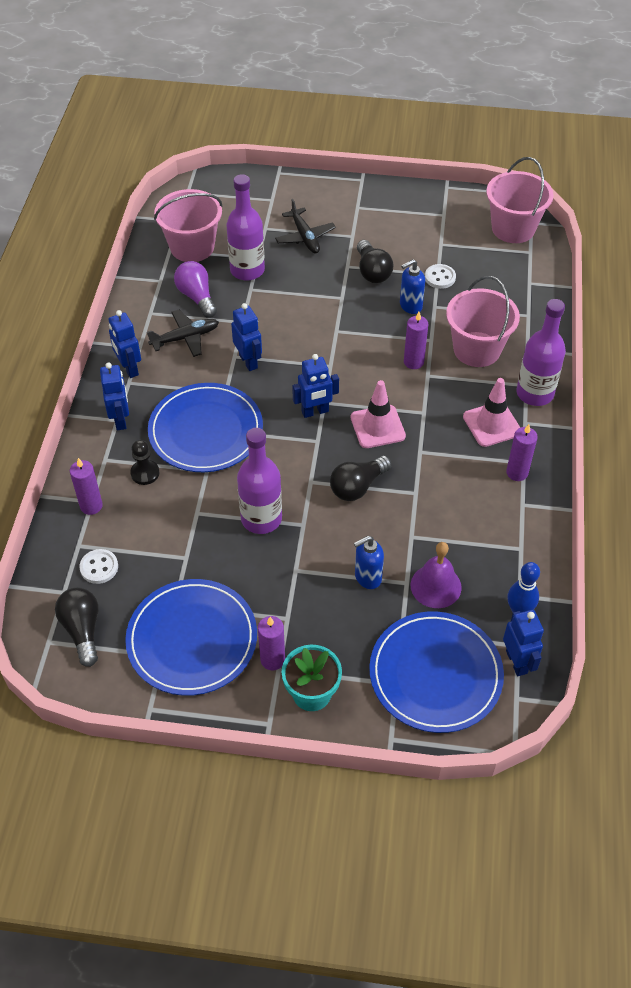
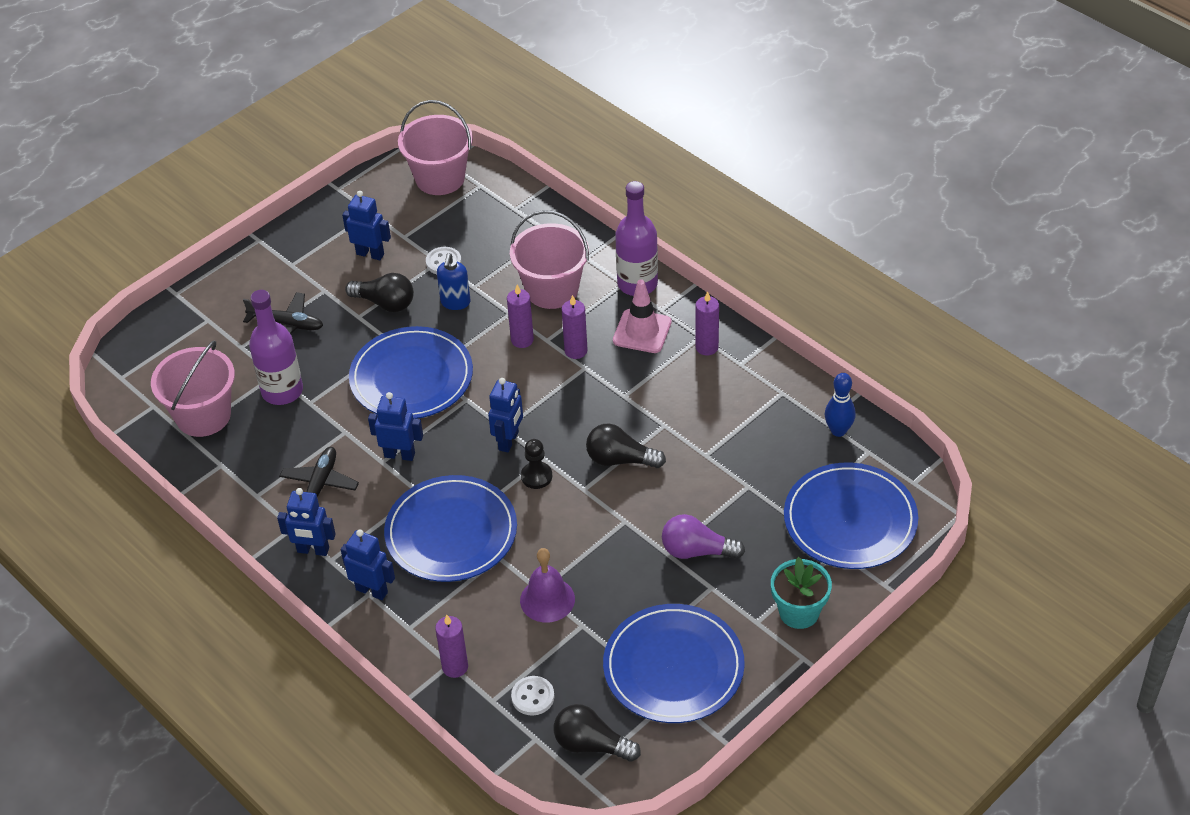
camera: 50 degrees left, 5 degrees down
(145, 473) = (456, 605): black pawn -> black pawn (536, 476)
(197, 297) = (275, 448): purple light bulb -> purple light bulb (697, 551)
(261, 518) = (591, 547): purple bottle -> none
(272, 659) = (743, 621): purple candle -> purple candle (576, 351)
(321, 325) = (411, 377): none -> blue plate
(358, 486) = (620, 460): black light bulb -> black light bulb turned 105 degrees clockwise
(367, 577) = (720, 509): blue soap dispenser -> none
(377, 427) = (569, 408): pink traffic cone -> none
(436, 586) = (768, 469): purple bell -> purple bell (547, 599)
(517, 662) = (883, 462): blue robot -> blue robot (370, 254)

